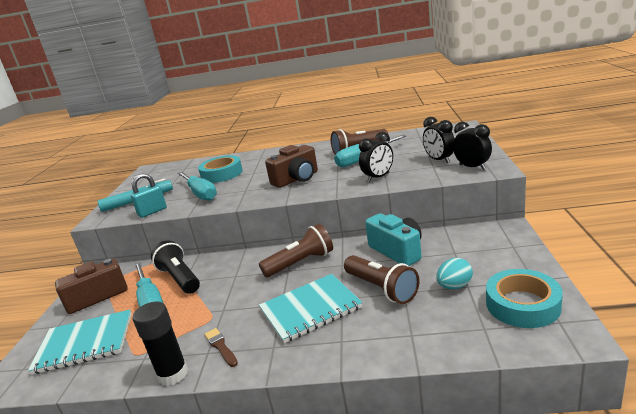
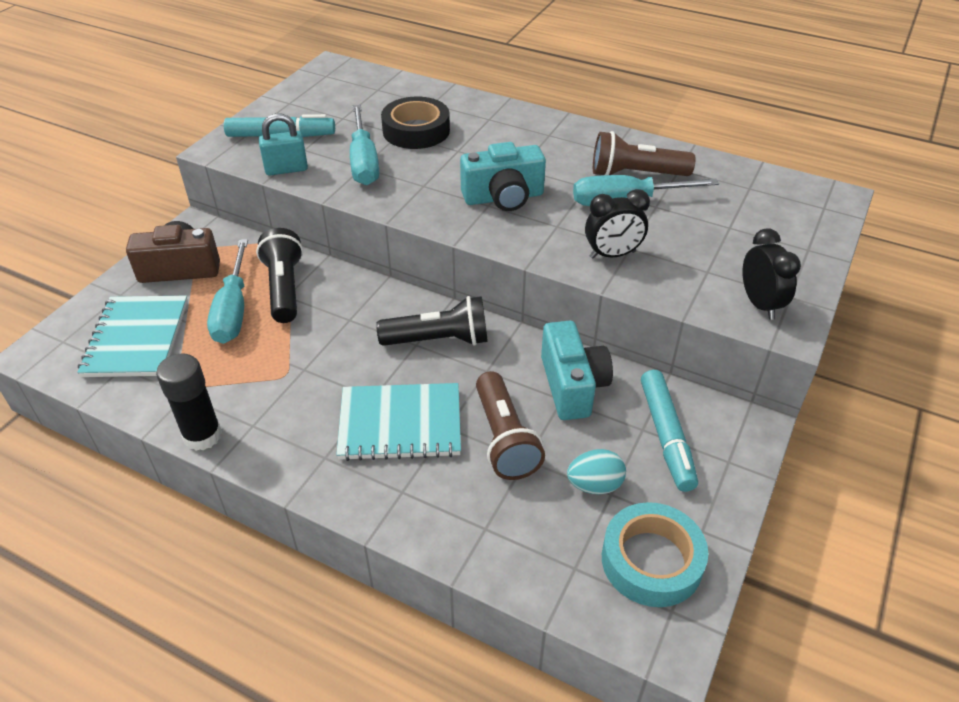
camera: 20 degrees right, 20 degrees up
(85, 343) = (137, 338): turquoise notebook -> turquoise notebook turned 75 degrees clockwise
(221, 346) = (271, 424): brown brush -> none
(222, 174) = (416, 130): turquoise tape -> black tape
(296, 179) = (503, 197): brown camera -> turquoise camera
(300, 263) = (439, 340): brown flashlight -> black flashlight
(439, 160) = (728, 261): black clock -> none
(470, 250) = (666, 436): none -> turquoise marker

